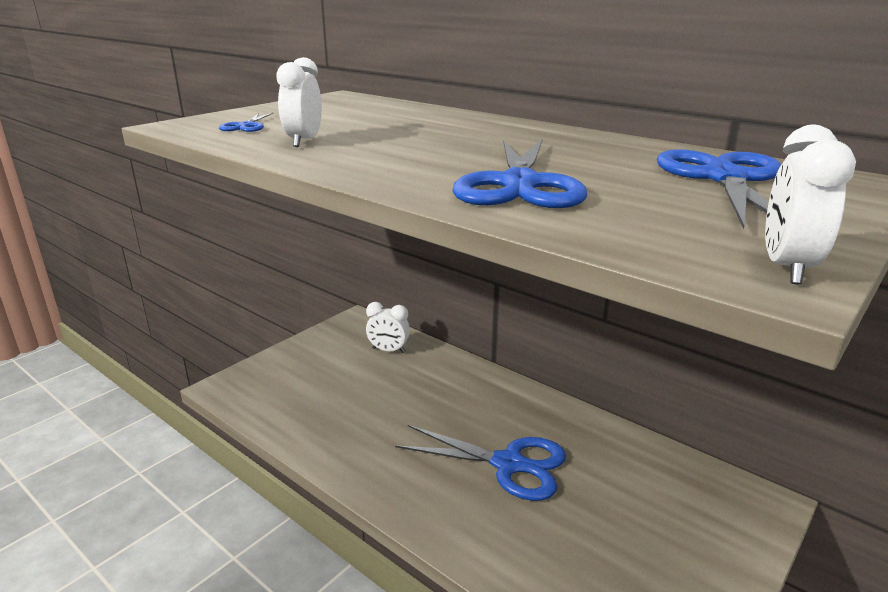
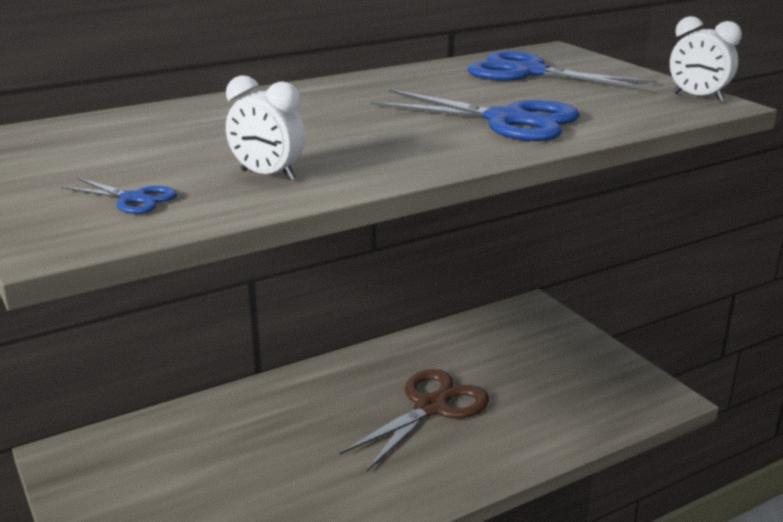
camera: 70 degrees left, 0 degrees up
(388, 350) = (168, 441): white clock -> none
(509, 464) = (431, 407): blue scissors -> brown scissors

